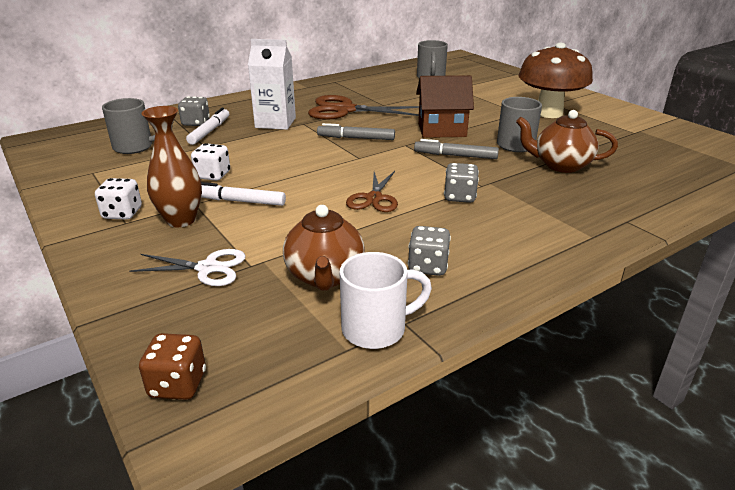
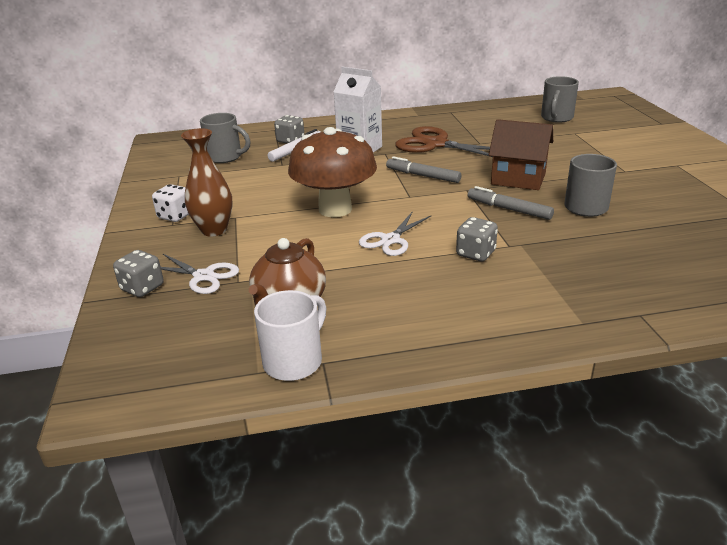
camera: 25 degrees right, 0 degrees up
(178, 384) = (116, 365): brown dice -> none
(213, 175) = (268, 193): white dice -> none
(239, 201) = (271, 221): white marker -> none
(374, 198) = (390, 240): brown scissors -> white scissors
(376, 329) = (294, 361): white mug -> white mug turned 60 degrees counterclockwise
(428, 267) = (386, 316): grey dice -> grey dice (142, 288)
(548, 113) = (660, 175): brown mushroom -> brown mushroom (335, 209)
(560, 165) = (618, 238): brown teapot -> none

